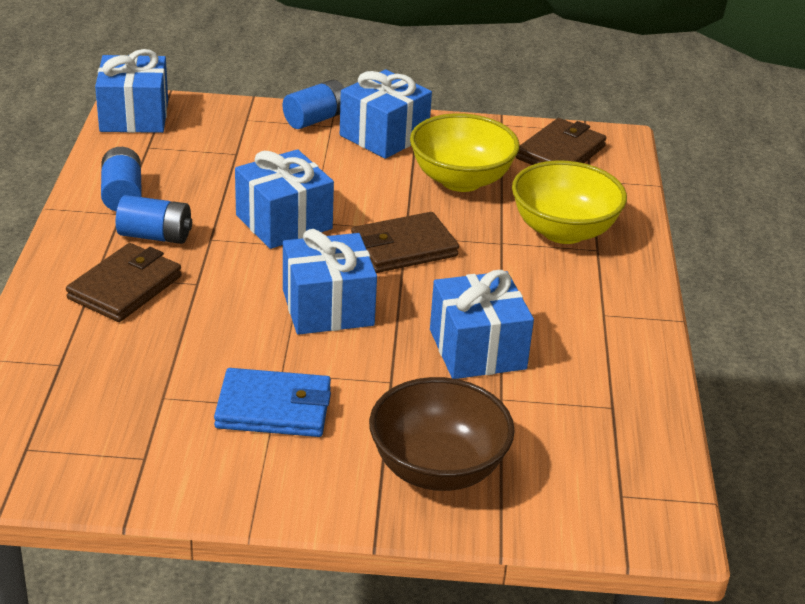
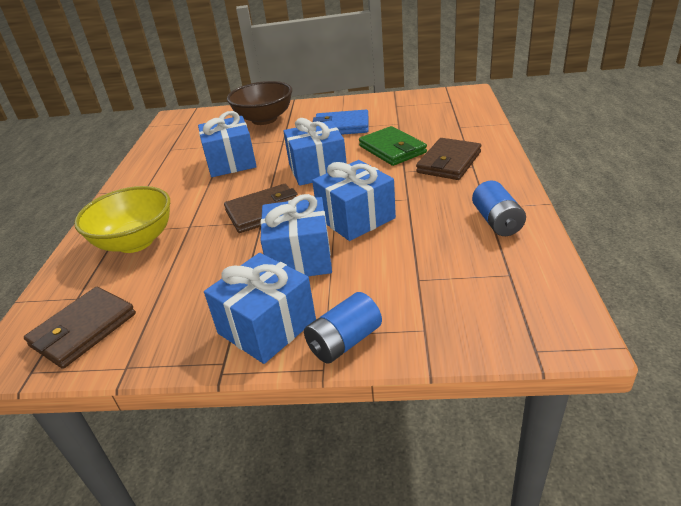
camera: 175 degrees left, 0 degrees up
(134, 116) = (554, 314): blue gift -> blue gift (300, 258)
(155, 236) = (449, 194): blue battery -> none
(199, 330) = (392, 149): none -> green wallet
(461, 180) = (201, 279): yellow bowl -> none

